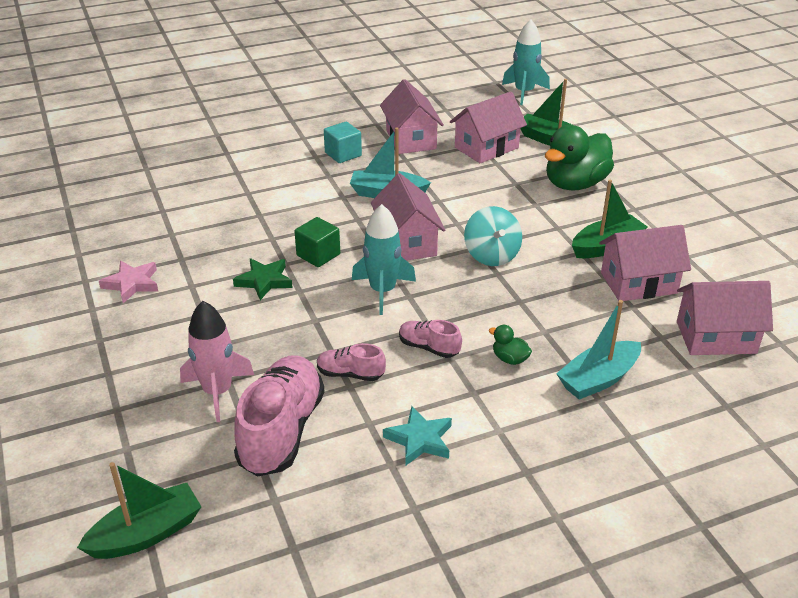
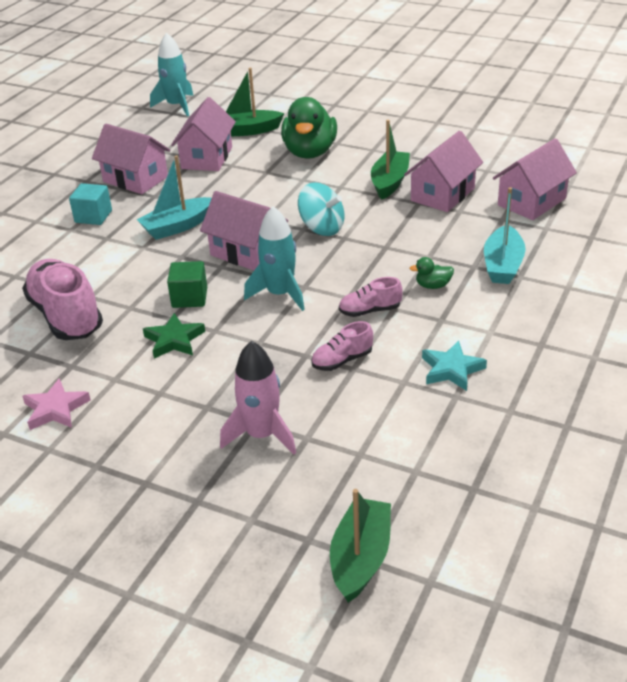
camera: 40 degrees left, 0 degrees up
(281, 431) = (351, 427): pink shoe -> pink shoe (66, 316)

